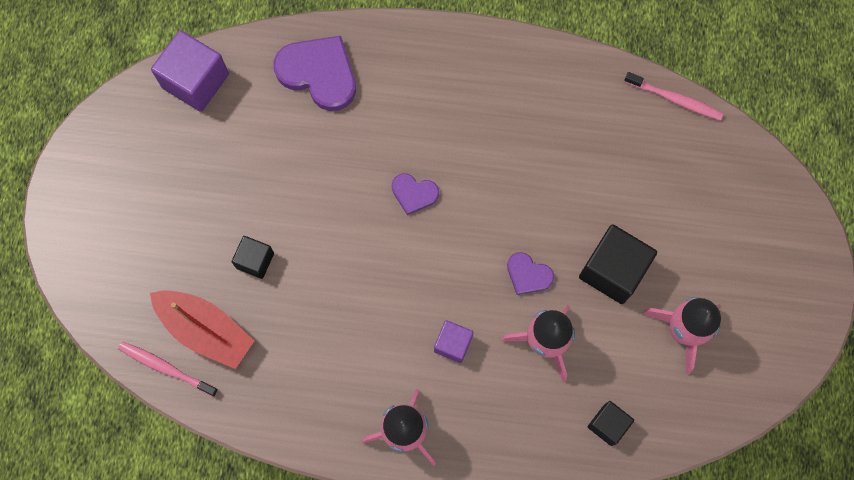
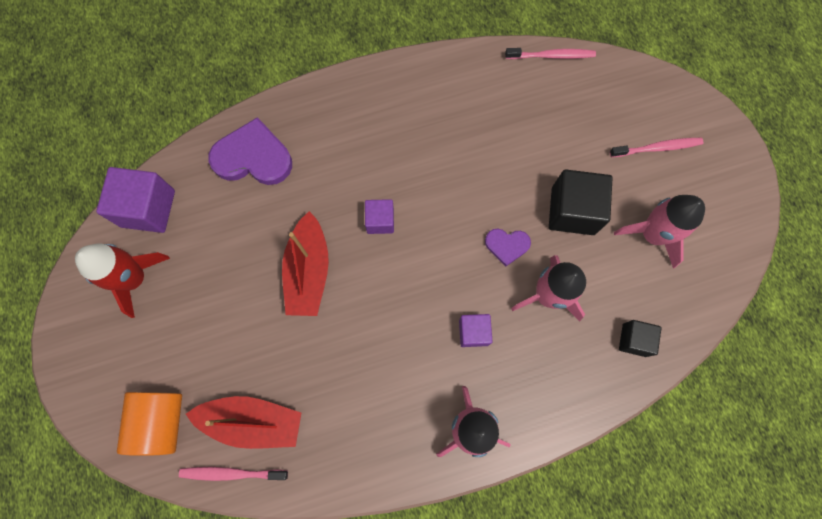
camera: 25 degrees left, 0 degrees up
(123, 291) = (161, 421): none -> orange cylinder
(154, 144) = (134, 279): none -> red rocket
(255, 260) = (269, 339): black cube -> none
(321, 212) = (308, 271): none -> red boat
(414, 193) = (380, 221): purple heart -> purple cube
(736, 245) = (657, 148): none -> pink toothbrush

